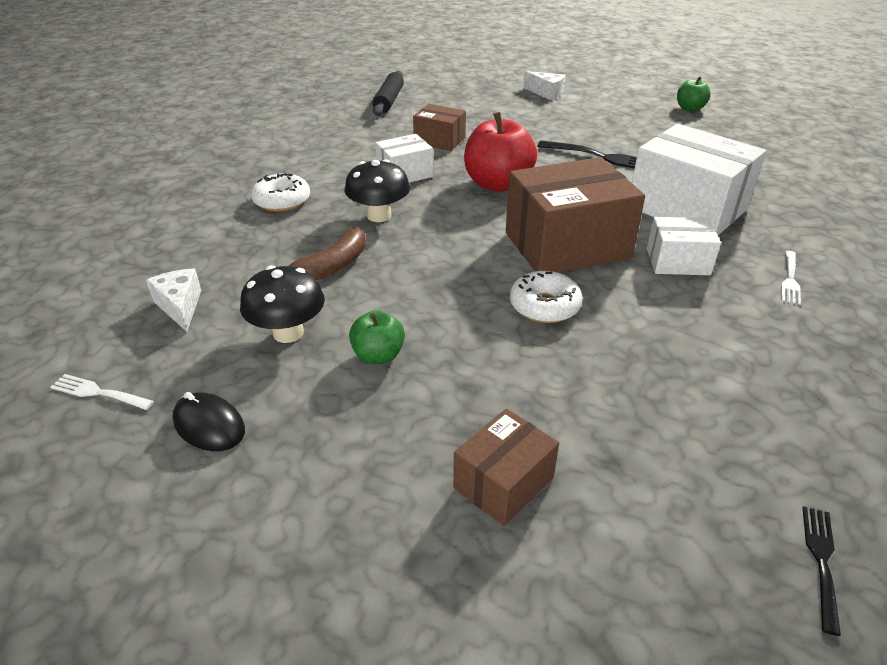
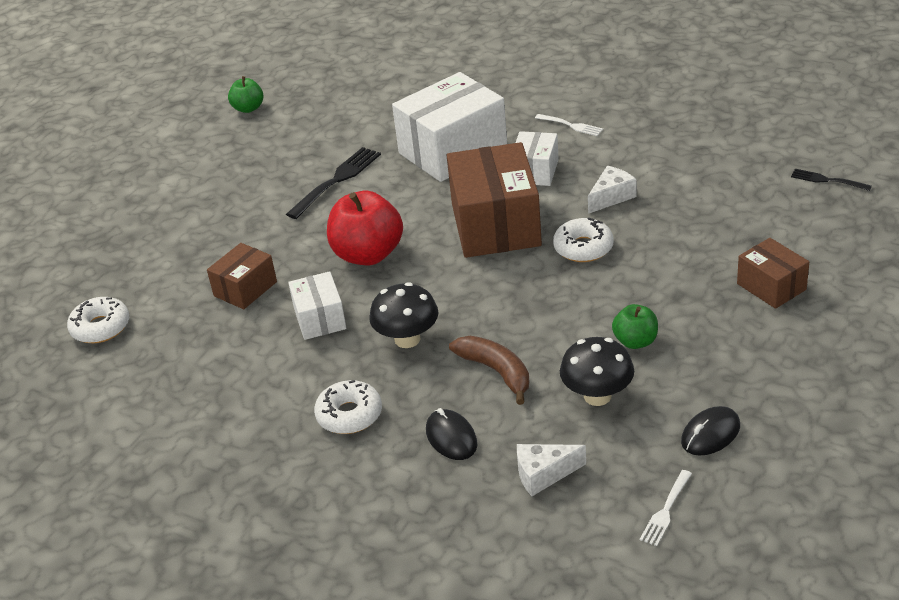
camera: 75 degrees left, 0 degrees up
(244, 251) = (451, 437): none -> black mouse
(389, 101) = (100, 327): black rolling pin -> white donut
(546, 93) = (151, 196): white cheese -> white cheese (611, 197)

